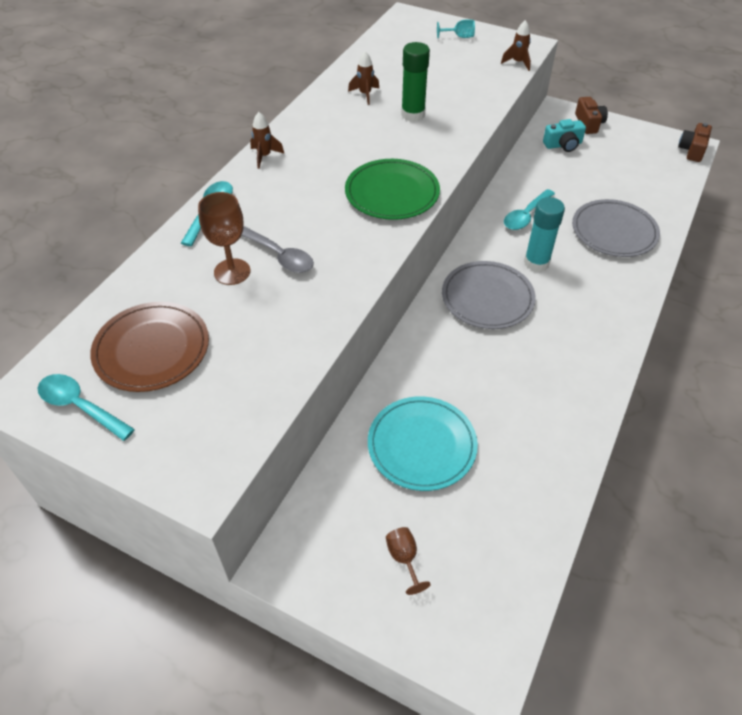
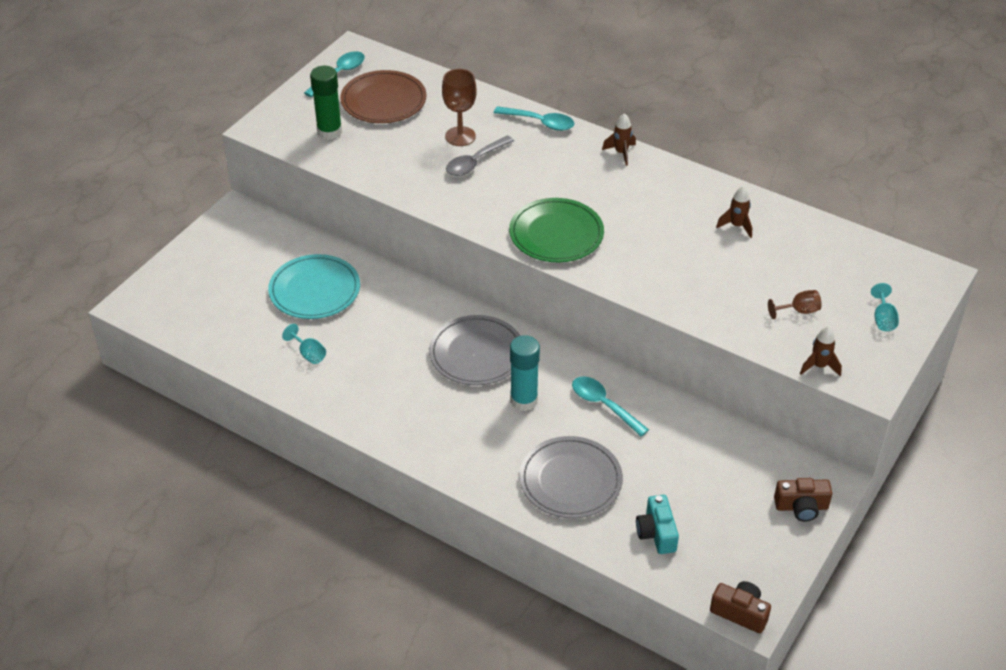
camera: 95 degrees right, 5 degrees down
(404, 558) = (221, 272): brown goblet -> brown goblet (798, 311)
(413, 115) = (695, 260): green glue stick -> green glue stick (329, 132)
(524, 435) = (308, 354): none -> turquoise goblet
(563, 145) = (747, 468): turquoise camera -> turquoise camera (656, 533)

